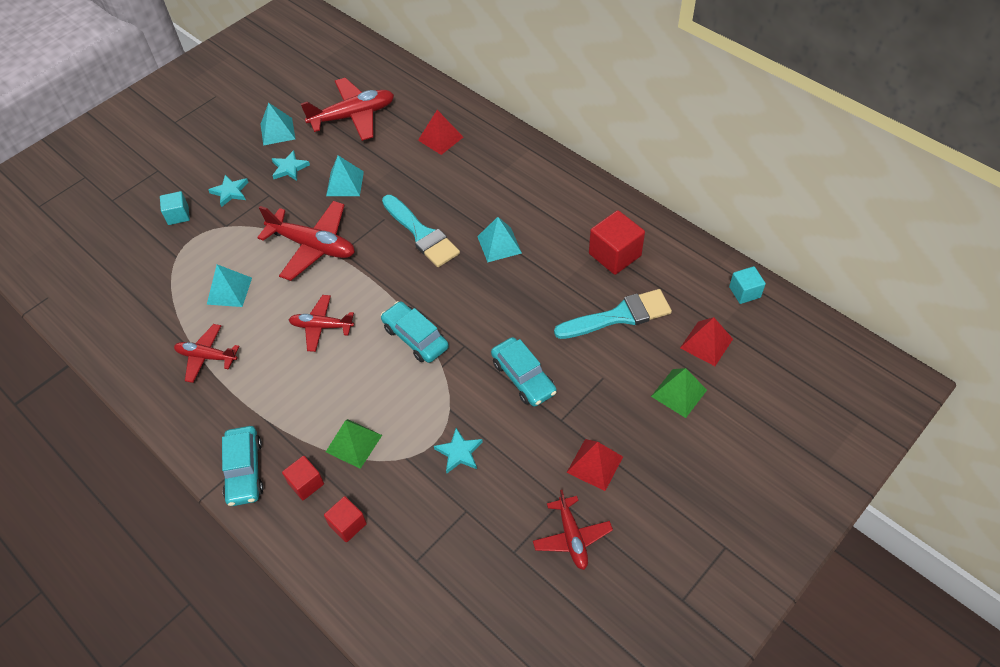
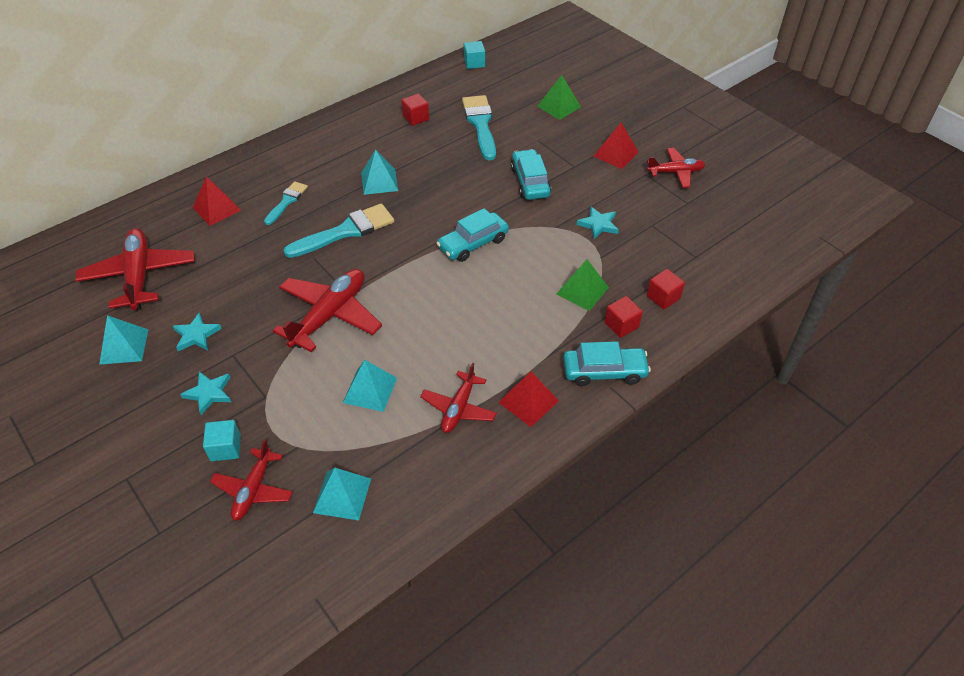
camera: 85 degrees left, 5 degrees down
(322, 326) = (442, 310): red plane -> red plane (253, 489)
(345, 183) = (246, 286): turquoise pyramid -> turquoise pyramid (342, 495)
(457, 182) = (287, 201): none -> turquoise brush
(523, 377) = (530, 182): turquoise car -> turquoise car turned 75 degrees counterclockwise
(614, 255) = (416, 118): red cube -> red cube, size x0.60
(706, 343) = (517, 87): red pyramid -> red pyramid (528, 401)

